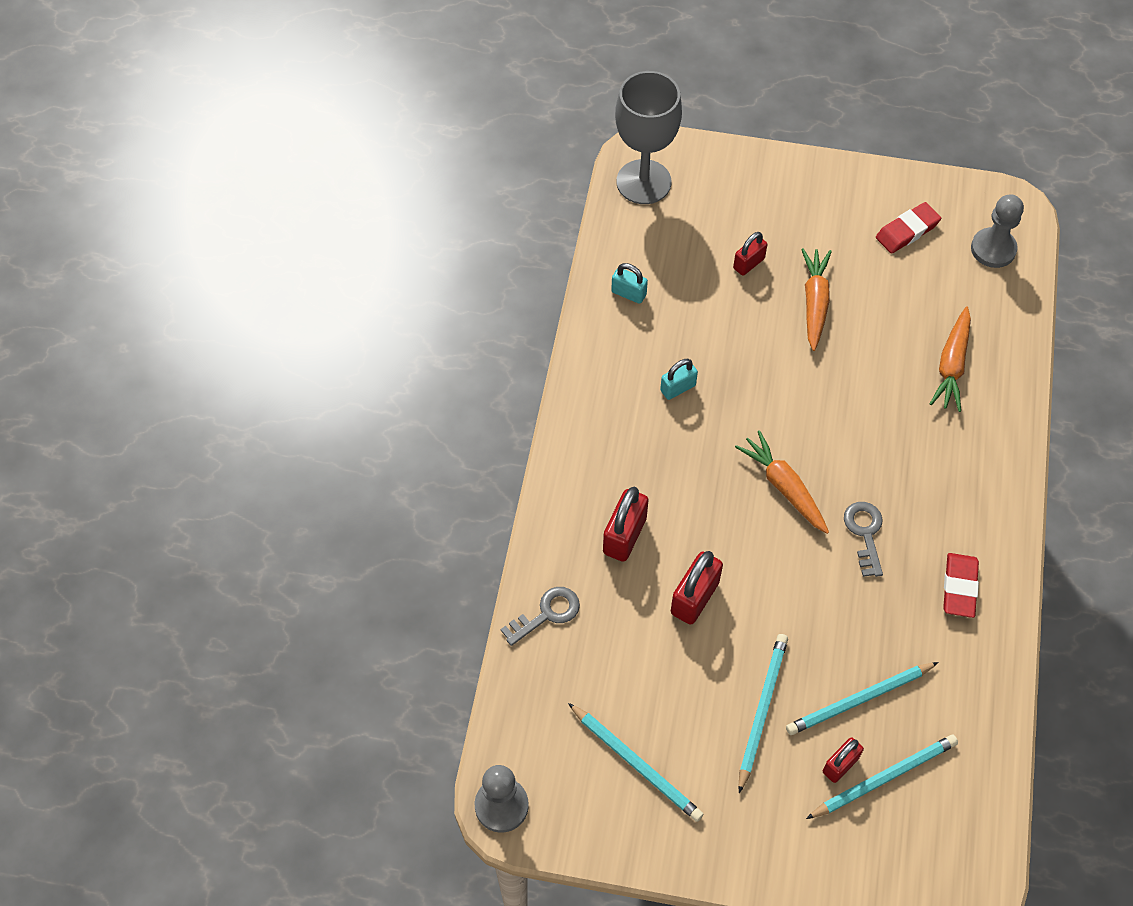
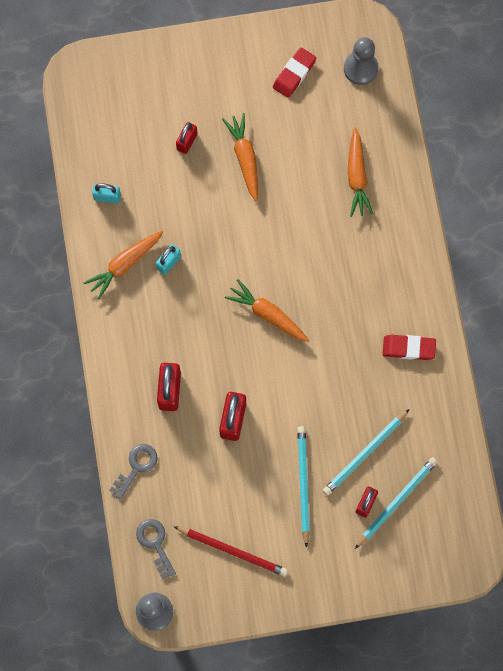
camera: 20 degrees left, 15 degrees up
(622, 373) = (125, 264): none -> orange carrot
(636, 764) = (233, 551): turquoise pencil -> red pencil
(643, 182) = (86, 97): grey goblet -> none
(865, 533) = (334, 330): grey key -> grey key (155, 544)
(959, 587) = (408, 348): red eraser -> red eraser turned 75 degrees counterclockwise

